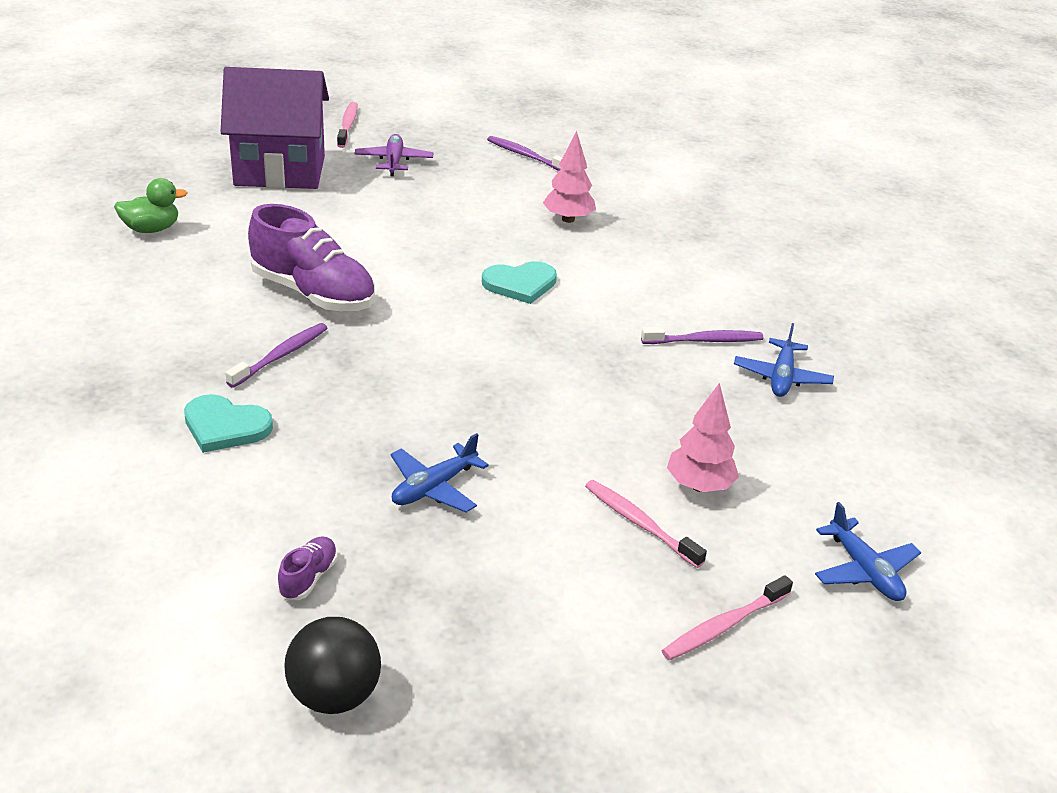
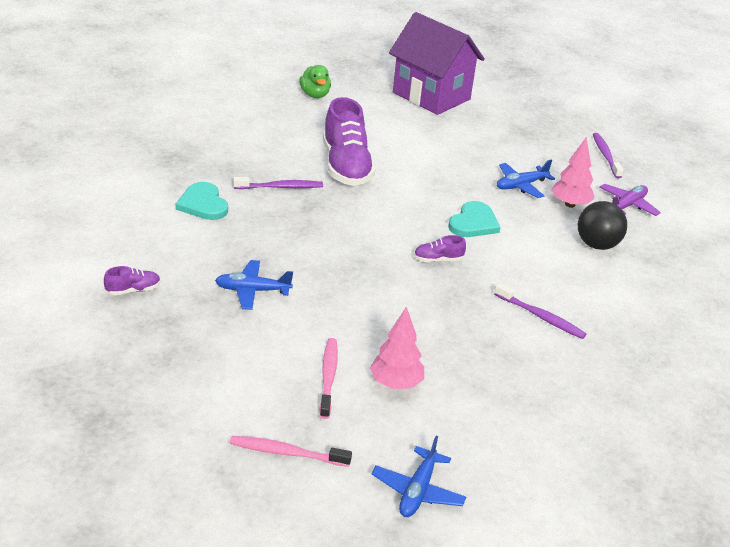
camera: 45 degrees right, 0 degrees up
(151, 229) = (315, 95): green duck -> green duck turned 45 degrees clockwise
(334, 695) = (66, 343): black ball -> black ball (597, 245)
(348, 125) = (514, 89): pink toothbrush -> none
(394, 161) = (509, 121): purple plane -> purple plane (627, 206)
(520, 284) = (473, 223): turquoise heart -> turquoise heart turned 90 degrees counterclockwise
(547, 340) = (438, 259): none -> purple shoe
(781, 377) = (558, 366): blue plane -> blue plane (521, 185)

